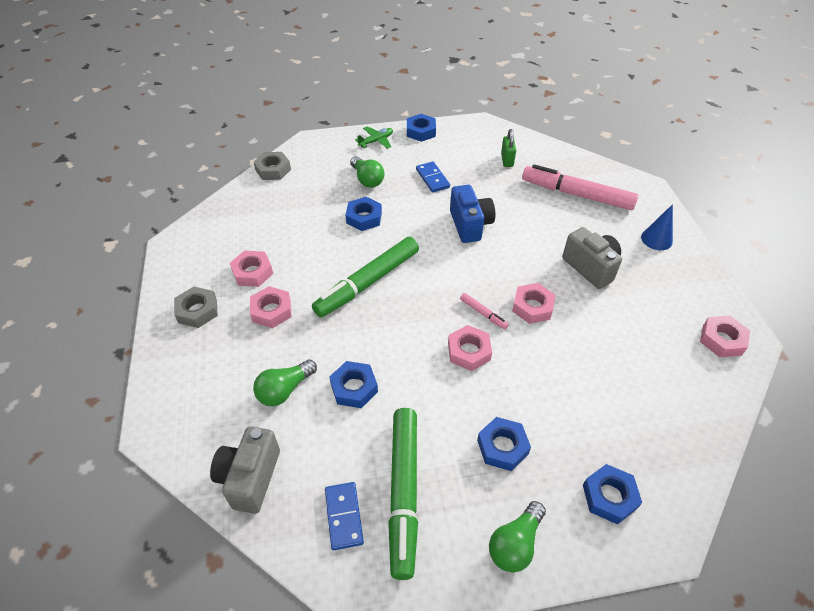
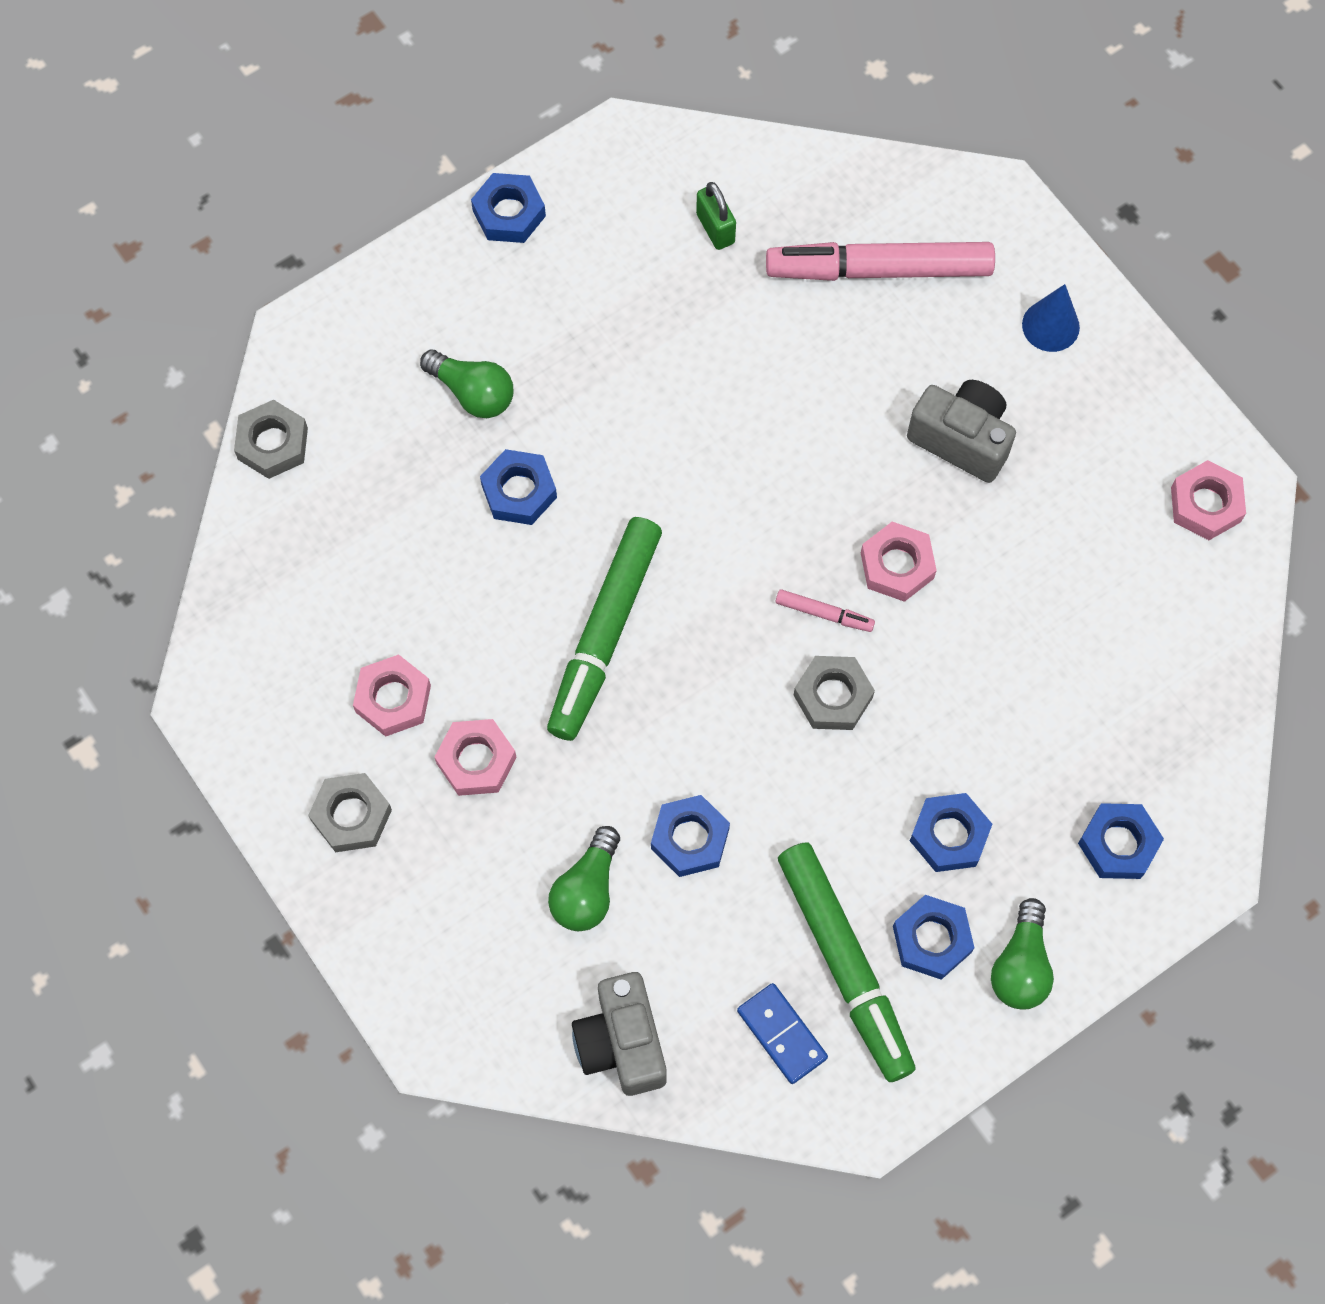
camera: 25 degrees left, 20 degrees up
(376, 141) = (433, 279): green plane -> none
(432, 178) = (596, 338): blue domino -> none
(464, 501) = (931, 939): none -> blue nut
(469, 351) = (833, 696): pink nut -> grey nut
(470, 225) = (718, 428): blue camera -> none

